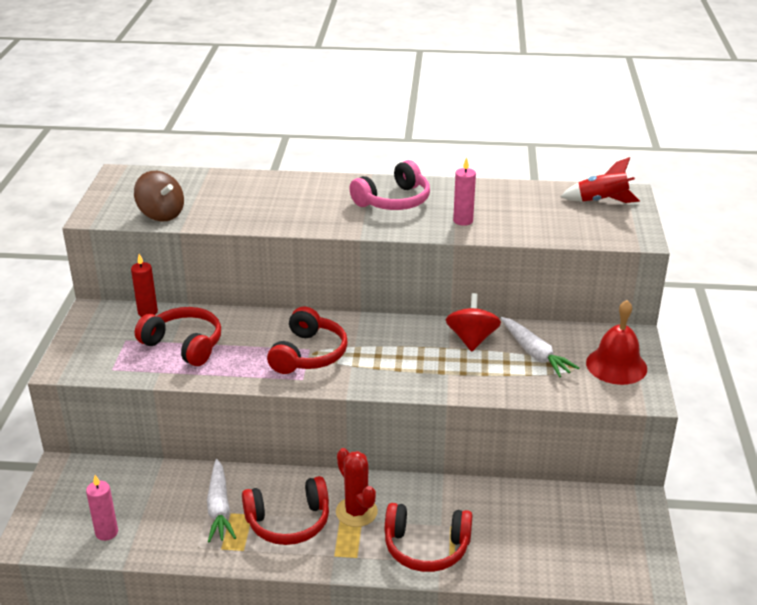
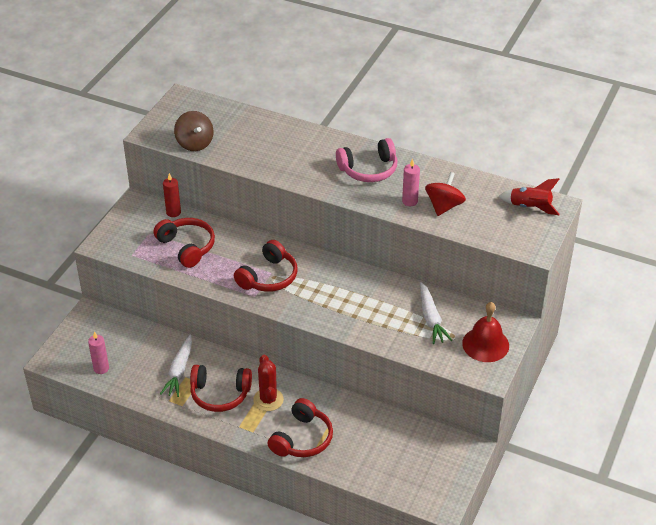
camera: 20 degrees right, 10 degrees up
(426, 547) = (302, 438): red headphones -> red headphones turned 90 degrees counterclockwise
(472, 339) = (392, 294): red spinning top -> red spinning top (444, 206)

